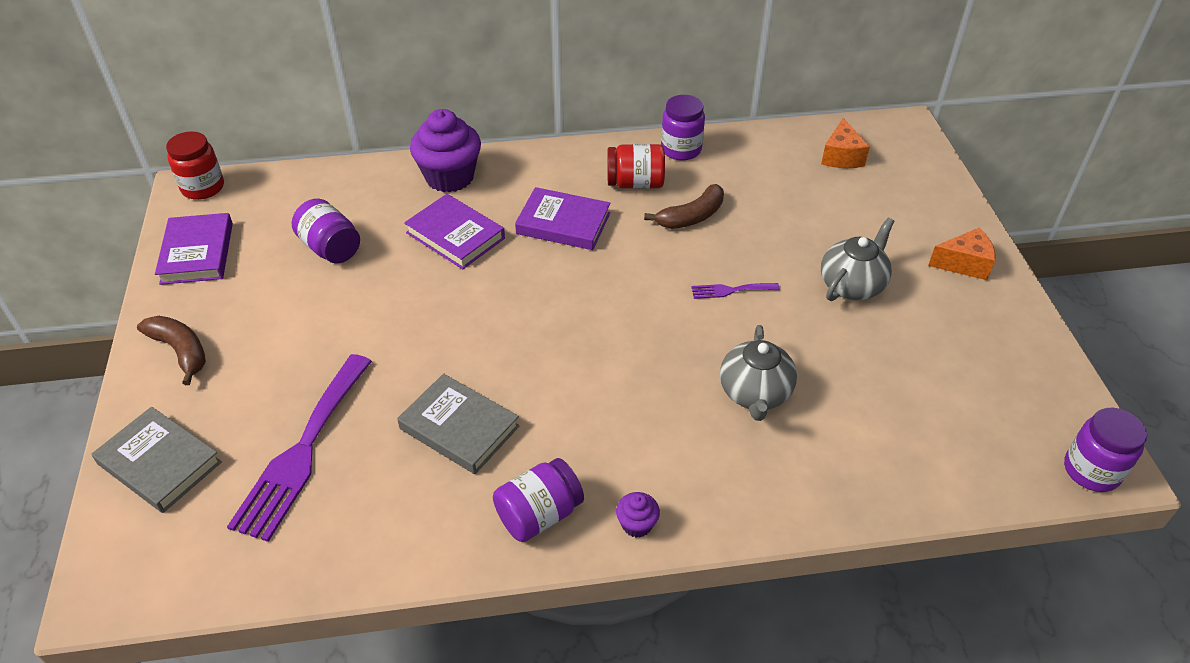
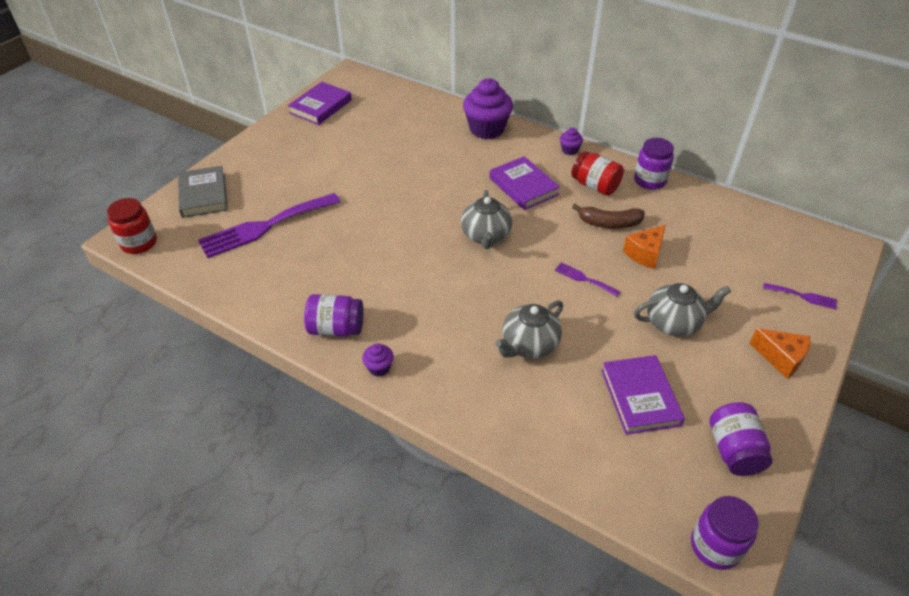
camera: 40 degrees right, 0 degrees up
(180, 351) = (265, 149): brown banana -> none
(203, 187) = (357, 76): red jar -> red jar (139, 243)
(330, 248) = (384, 136): purple jar -> purple jar (733, 450)
(455, 235) = (455, 162): purple book -> purple book (640, 397)
(459, 428) = (346, 260): grey book -> none
(567, 156) = (569, 150): none -> purple cupcake
(585, 303) = (486, 236): none -> grey teapot
(841, 157) = (766, 241): orange cheese -> orange cheese (645, 254)
(922, 194) = (803, 296): none -> purple fork

